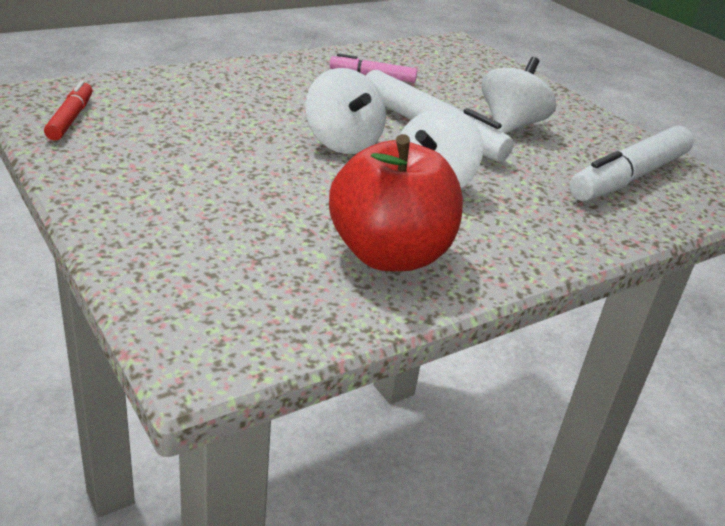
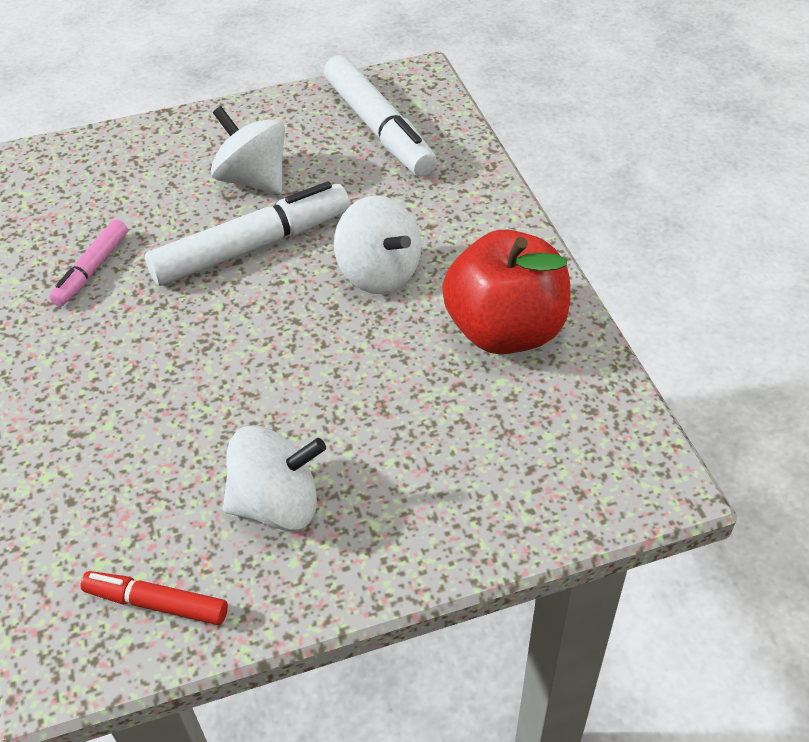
camera: 70 degrees left, 15 degrees up
(342, 143) = (273, 328): white spinning top -> white spinning top (277, 504)

